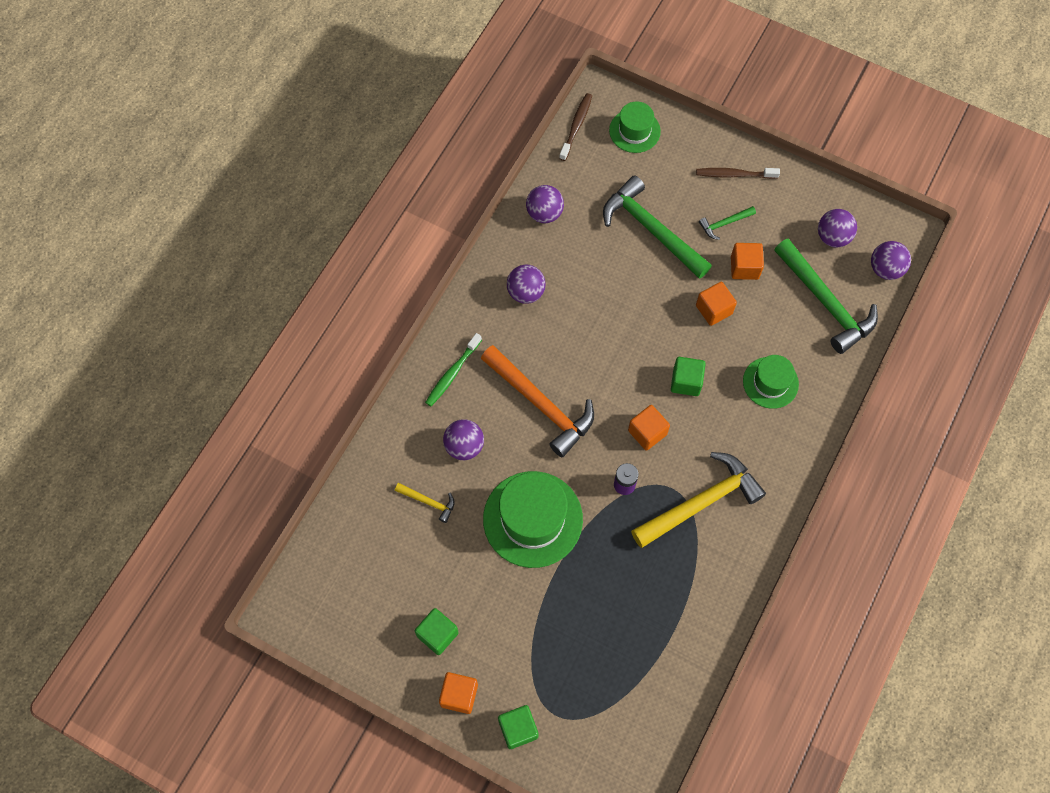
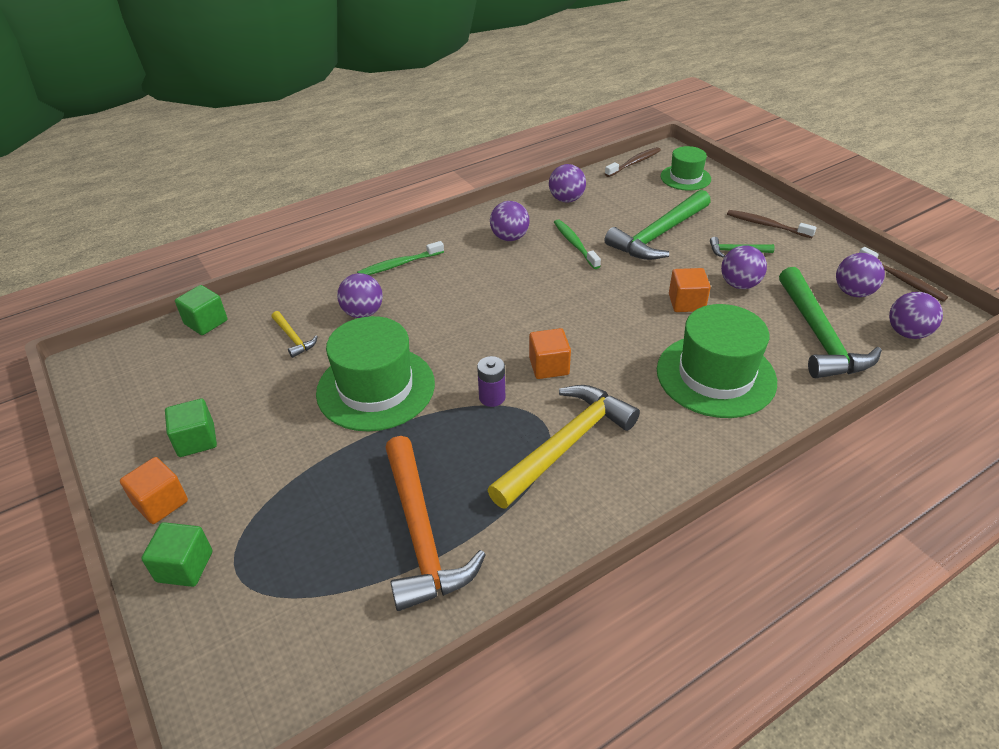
camera: 30 degrees right, 25 degrees down
(541, 404) = (459, 310): orange hammer -> orange hammer (421, 534)
(587, 275) = (575, 244): none -> green toothbrush
(651, 230) = (659, 235): green hammer -> green hammer turned 120 degrees counterclockwise
(686, 382) = (619, 343): green cube -> green cube (206, 322)
(700, 502) = (565, 445): yellow hammer -> yellow hammer turned 45 degrees counterclockwise
(744, 267) = (739, 284): orange cube -> purple ball
(770, 382) = (715, 375): green hat -> green hat, size x1.72
(863, 203) = (902, 280): none -> brown toothbrush

